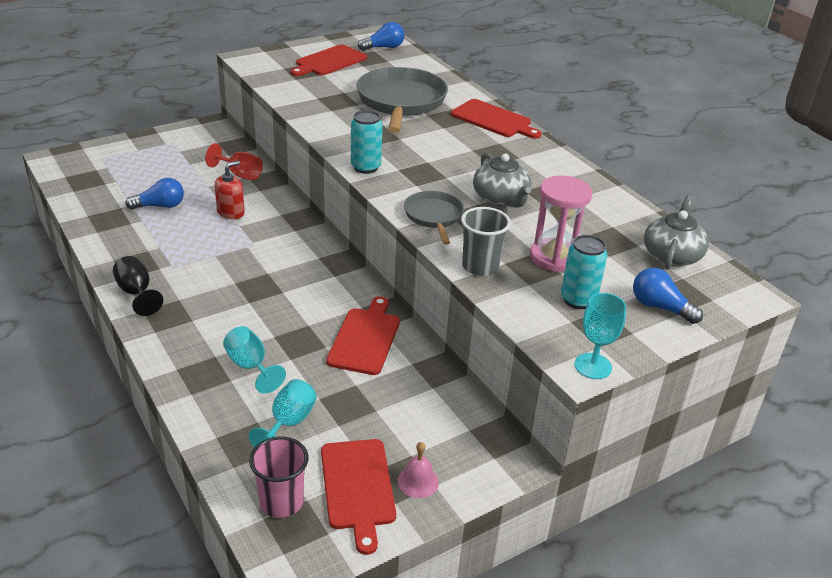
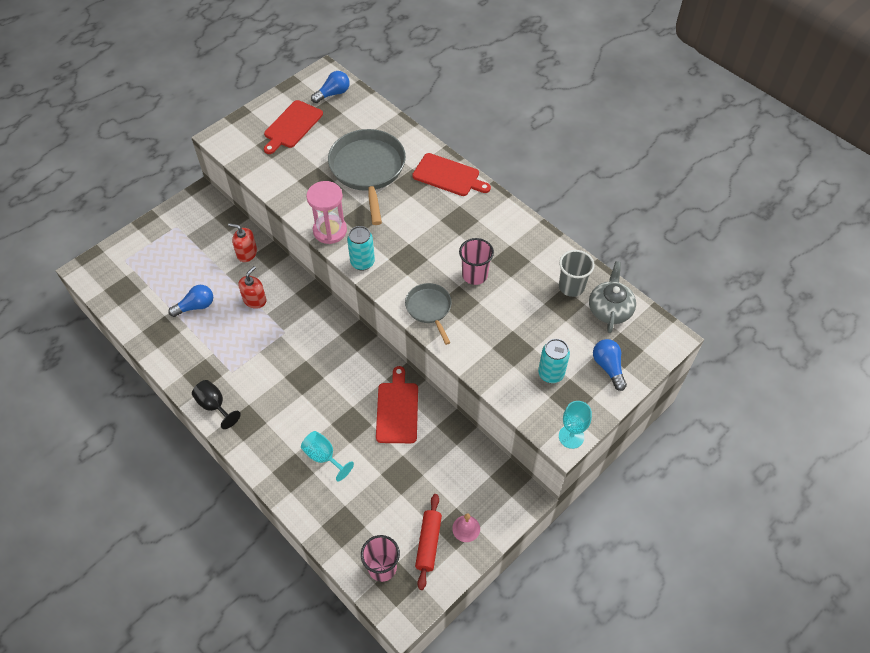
camera: 10 degrees left, 20 degrees up
(240, 174) = (247, 253): red goblet -> red soap dispenser
(289, 423) = (366, 501): turquoise goblet -> none
(358, 487) = (428, 543): red cutting board -> red rolling pin
(480, 266) = (475, 356): grey cup -> grey cup (571, 287)
(501, 198) = (474, 275): grey teapot -> pink cup
(554, 257) = (526, 332): pink hourglass -> pink hourglass (330, 230)
(660, 307) = (608, 367): blue light bulb -> blue light bulb turned 45 degrees clockwise

